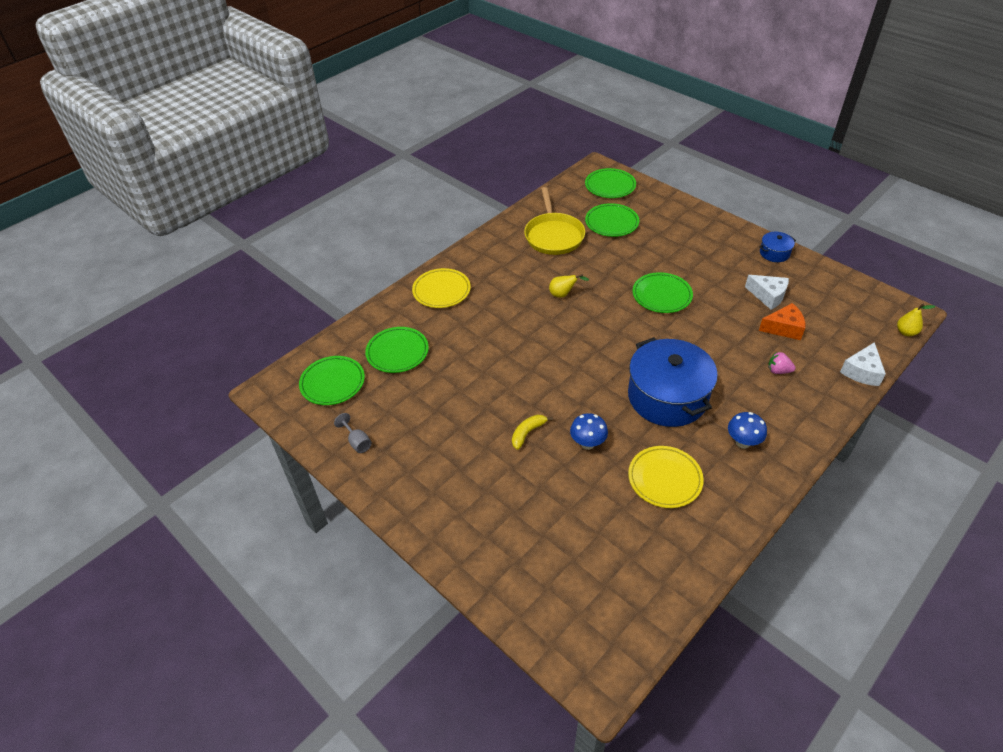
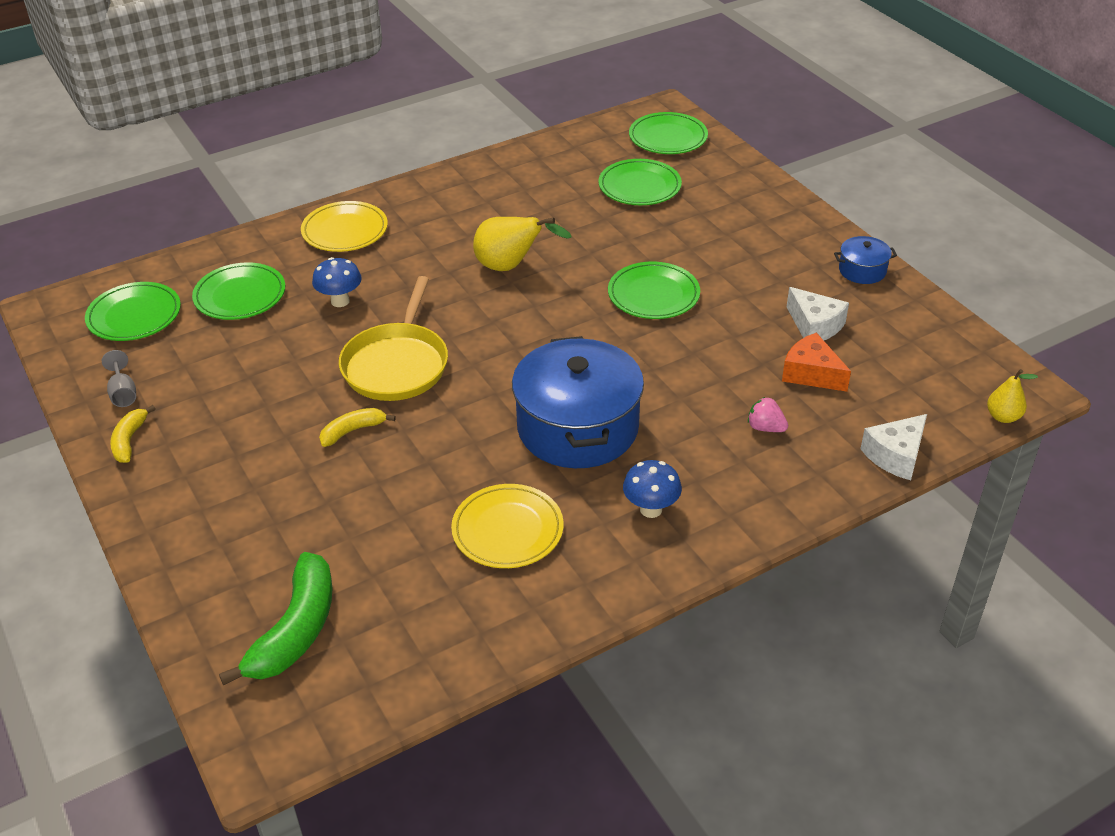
camera: 15 degrees right, 5 degrees down
(381, 476) = (129, 441): none -> yellow banana
(553, 236) = (544, 189): yellow pan -> yellow pan (397, 365)
(563, 294) = (511, 267): yellow pear -> yellow pear, size x1.69
(571, 585) = (296, 630): none -> green banana
(587, 443) = (427, 462): blue mushroom -> blue mushroom (340, 301)
(784, 328) = (811, 373): orange cheese -> orange cheese turned 150 degrees counterclockwise

